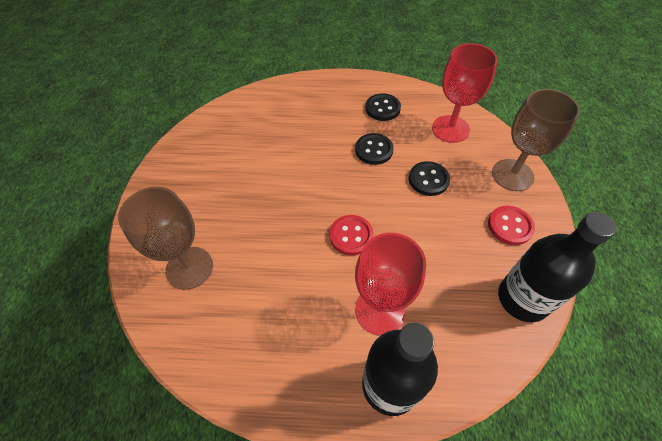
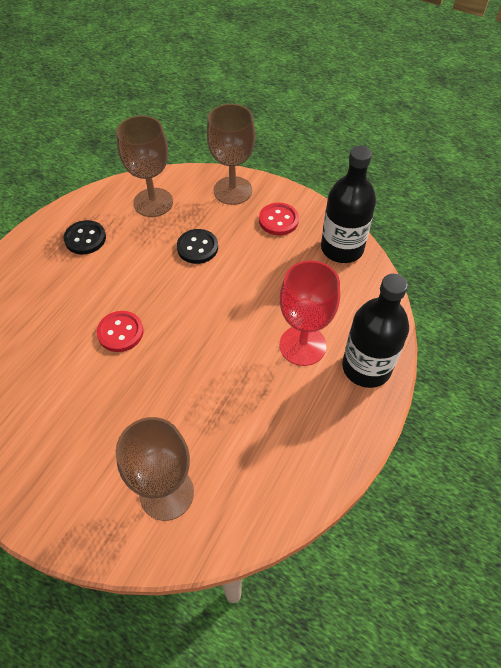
camera: 65 degrees left, 0 degrees up
(351, 236) = (218, 333): red button -> red button (120, 332)
(374, 150) = (133, 271): black button -> none
(450, 129) = (153, 202): red goblet -> brown goblet

